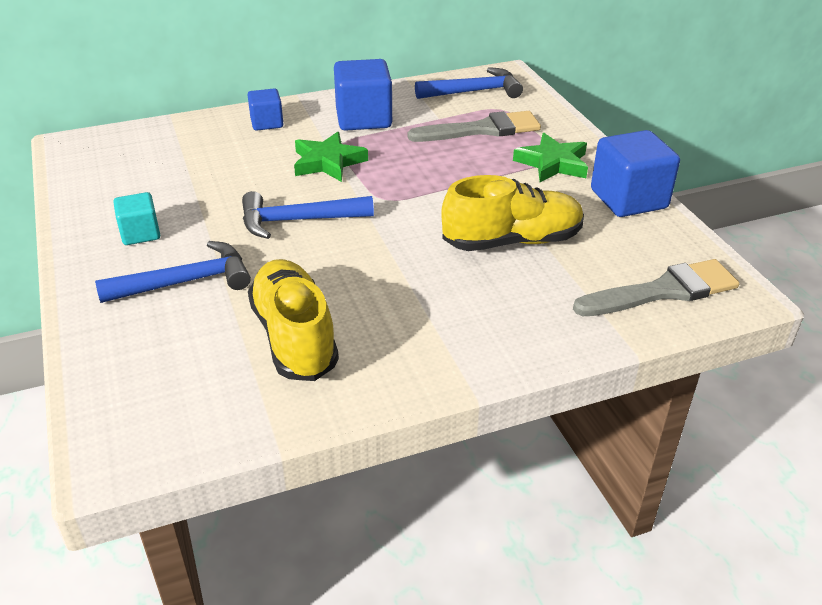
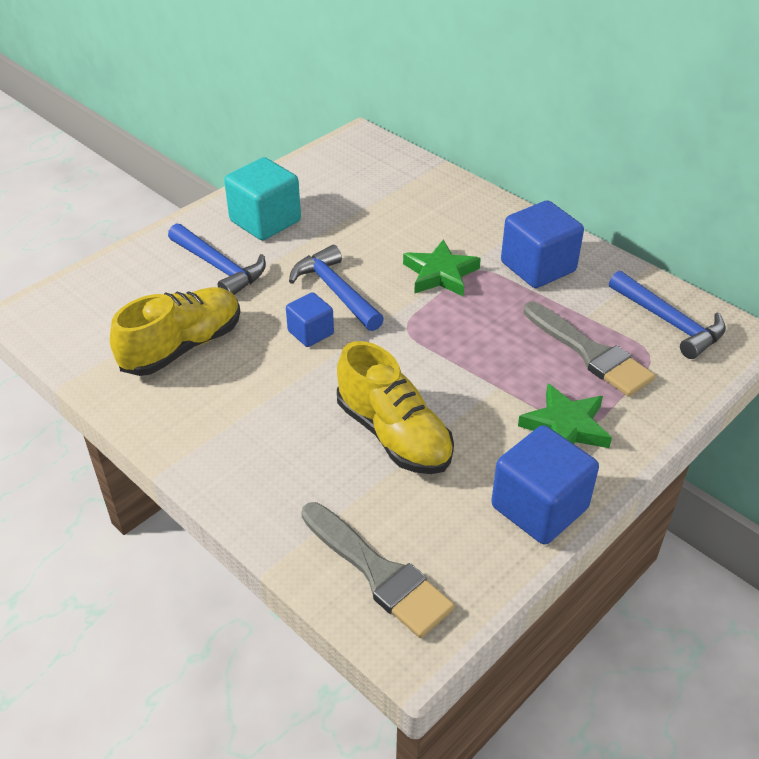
camera: 65 degrees right, 5 degrees up
(140, 233) = (265, 221): turquoise cube -> turquoise cube, size x1.75
(267, 123) = (477, 215): blue cube -> blue cube (310, 332)

